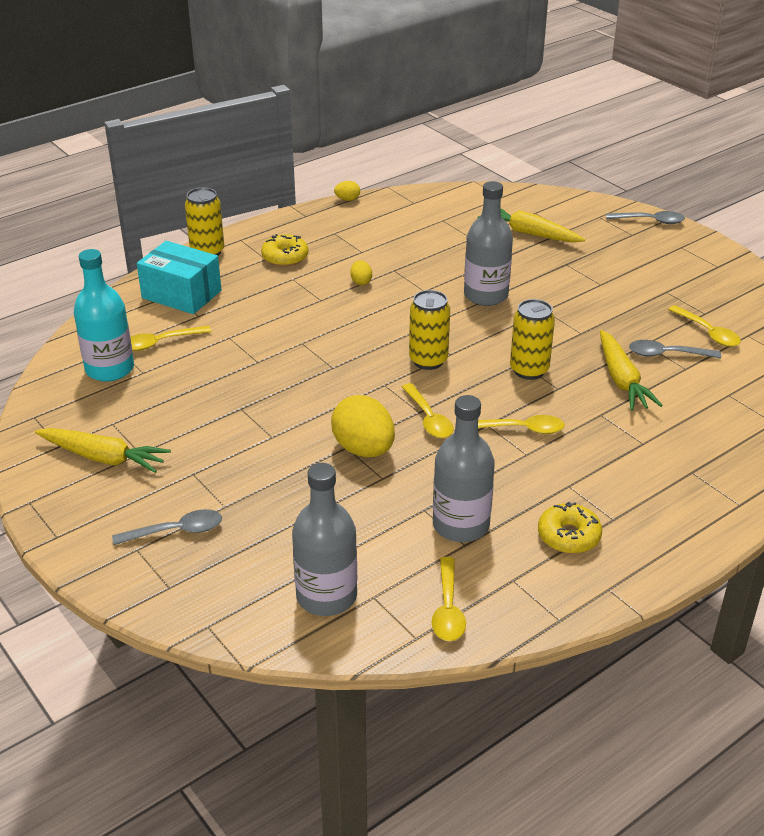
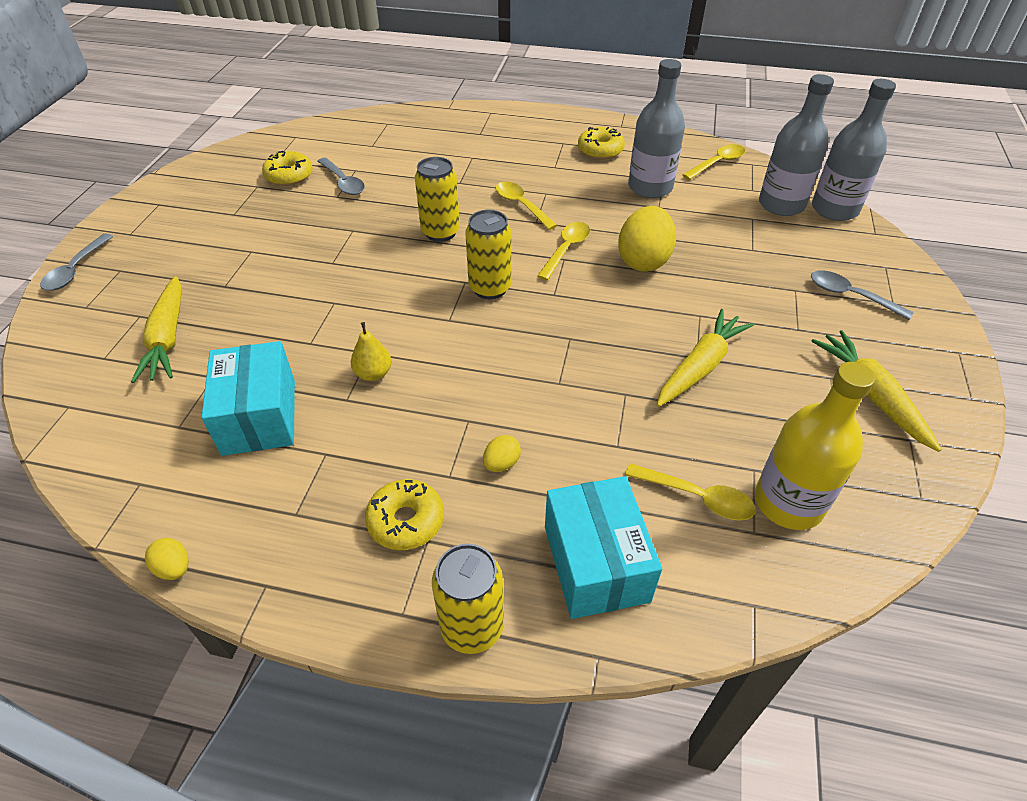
camera: 130 degrees left, 10 degrees up
(110, 369) = (788, 503): turquoise bottle -> yellow bottle
(361, 282) = (398, 410): yellow egg -> yellow egg (501, 463)
(403, 285) = (373, 374): none -> yellow pear
(417, 242) = (259, 416): none -> turquoise box
(486, 295) = (339, 307): grey bottle -> grey bottle (834, 209)
(621, 380) = (403, 189): yellow carrot -> yellow carrot (700, 366)
(650, 221) = (76, 270): grey spoon -> grey spoon turned 135 degrees counterclockwise
(708, 332) = (289, 176): yellow spoon -> yellow donut

